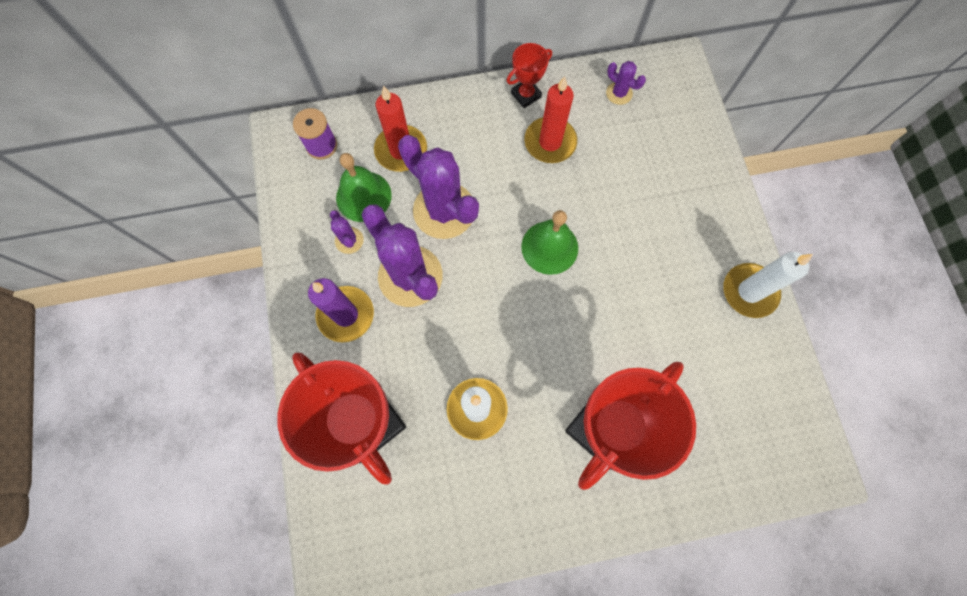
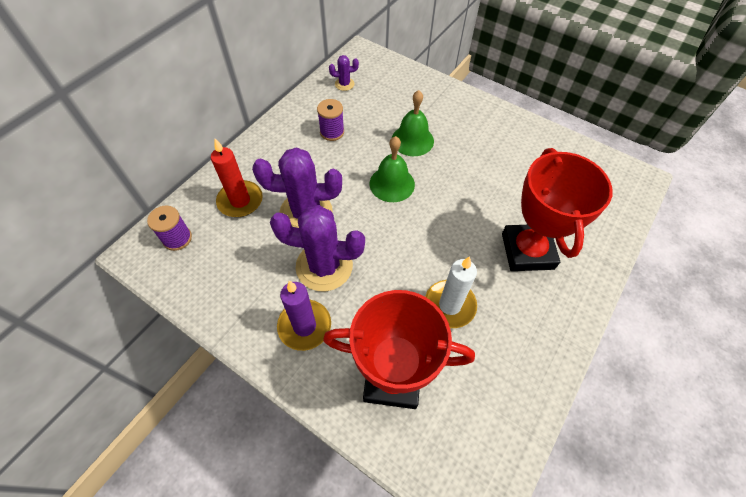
camera: 45 degrees left, 15 degrees down
(349, 240) = (258, 279): purple cactus -> none
(363, 196) = (241, 245): green bell -> green bell (412, 140)
(526, 95) = (291, 119): red trophy -> none
(550, 142) = (332, 132): red candle -> purple spool
(749, 291) = (515, 126): white candle -> none

